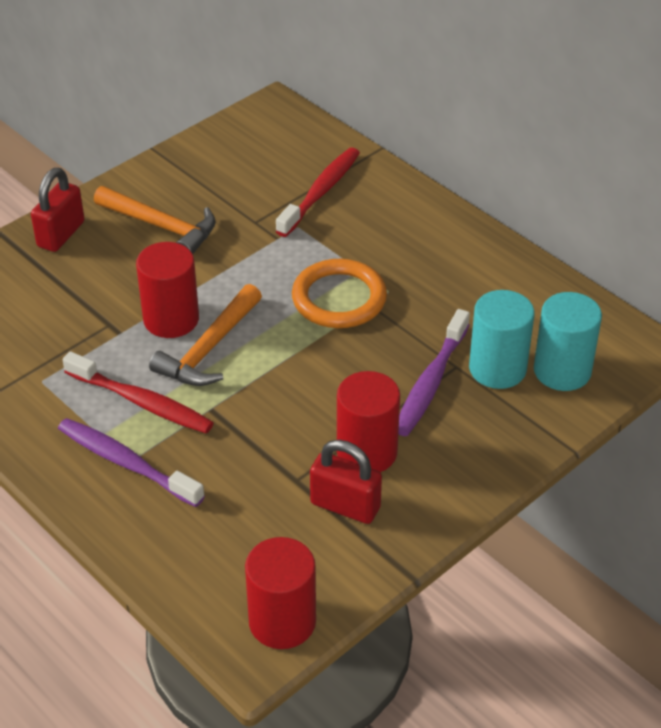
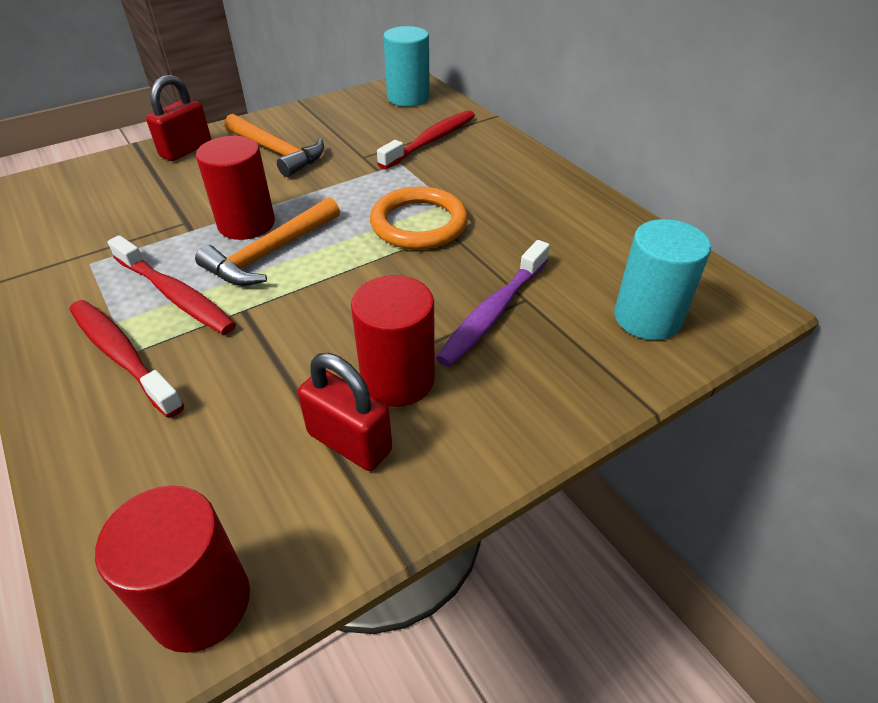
camera: 10 degrees right, 0 degrees up
(126, 463) = (122, 355): purple toothbrush -> red toothbrush
(497, 369) = (572, 307): turquoise cylinder -> turquoise cylinder (408, 98)

